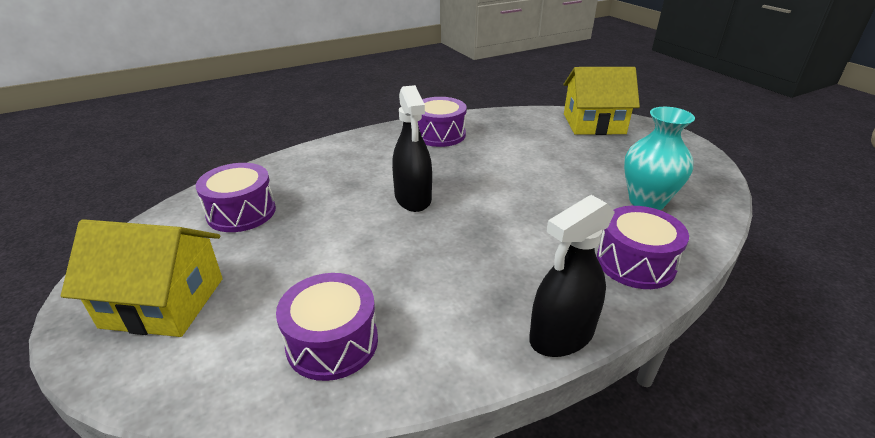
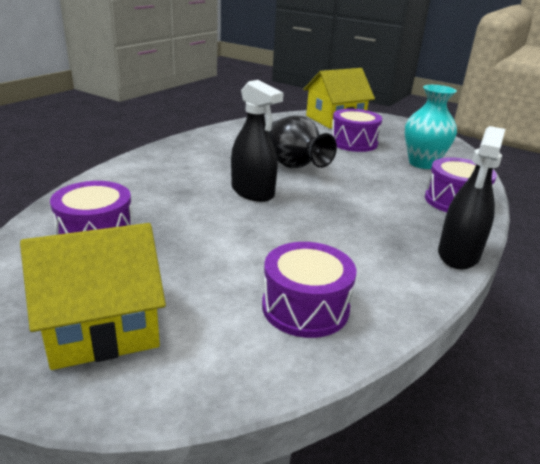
camera: 30 degrees left, 5 degrees down
(439, 135) = (222, 143): purple drum -> purple drum (353, 143)
(486, 175) = (293, 165): none -> black vase

